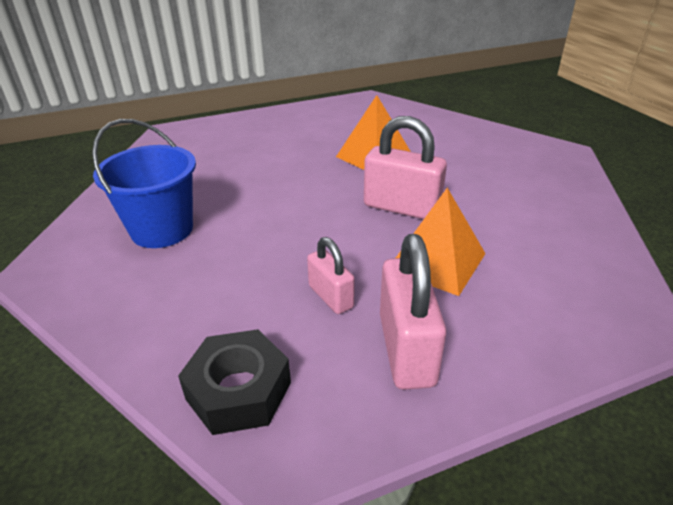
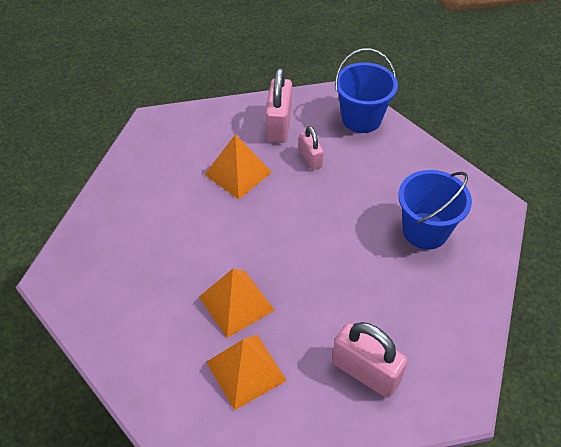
camera: 170 degrees left, 15 degrees up
(239, 390) = (361, 118): black nut -> blue bucket
(348, 128) = (246, 371): none -> orange pyramid
(401, 208) = (240, 225): pink padlock -> pink padlock (365, 371)

